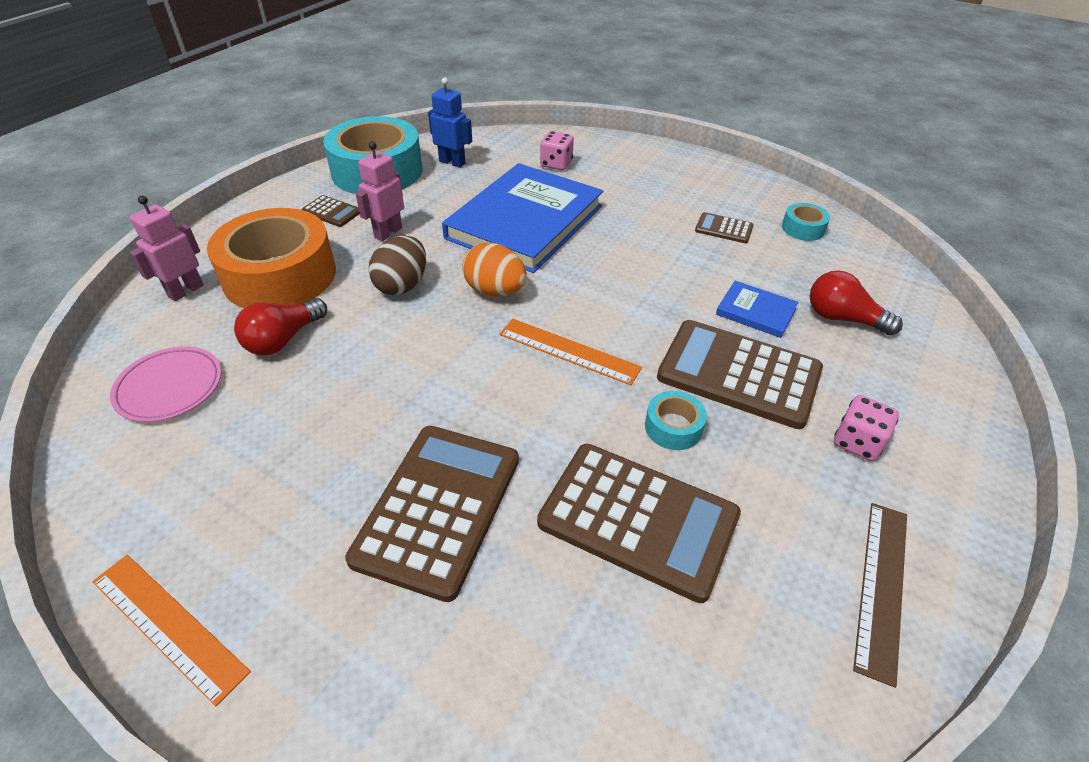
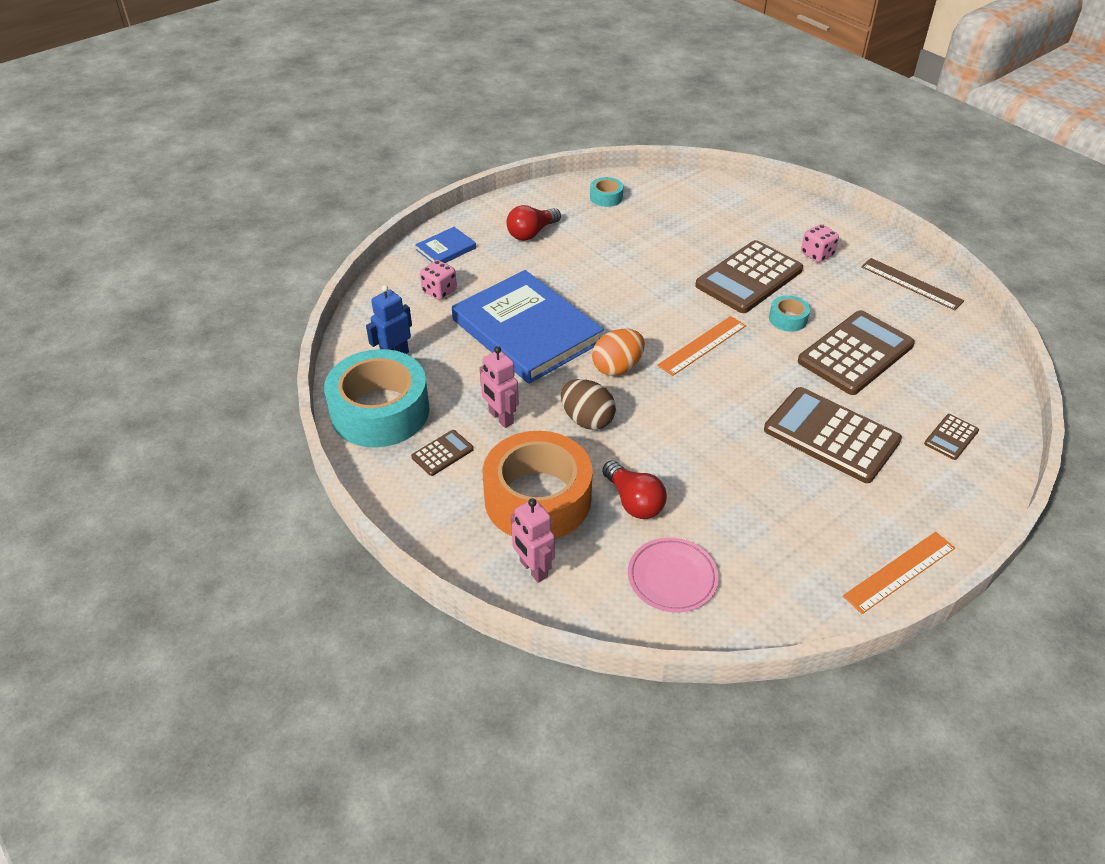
camera: 70 degrees left, 0 degrees up
(724, 229) = (588, 232): brown calculator -> brown calculator (951, 437)
(755, 312) = (691, 250): blue book -> blue book (446, 249)
(842, 318) = (711, 218): red light bulb -> red light bulb (531, 233)

